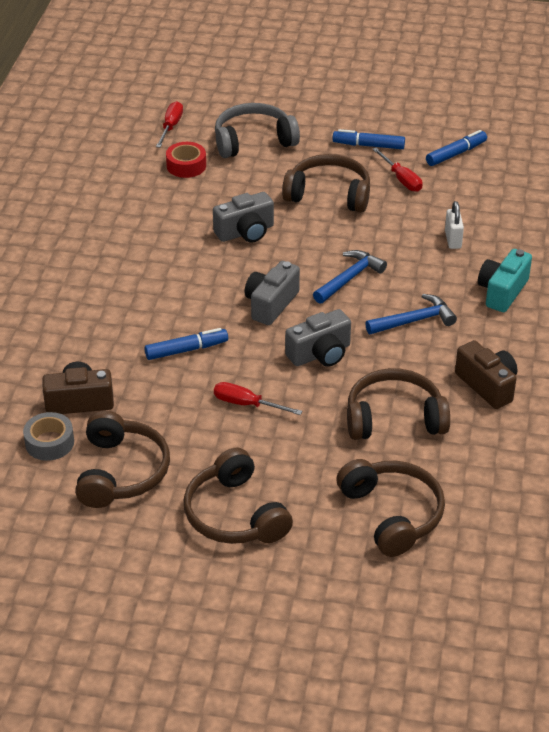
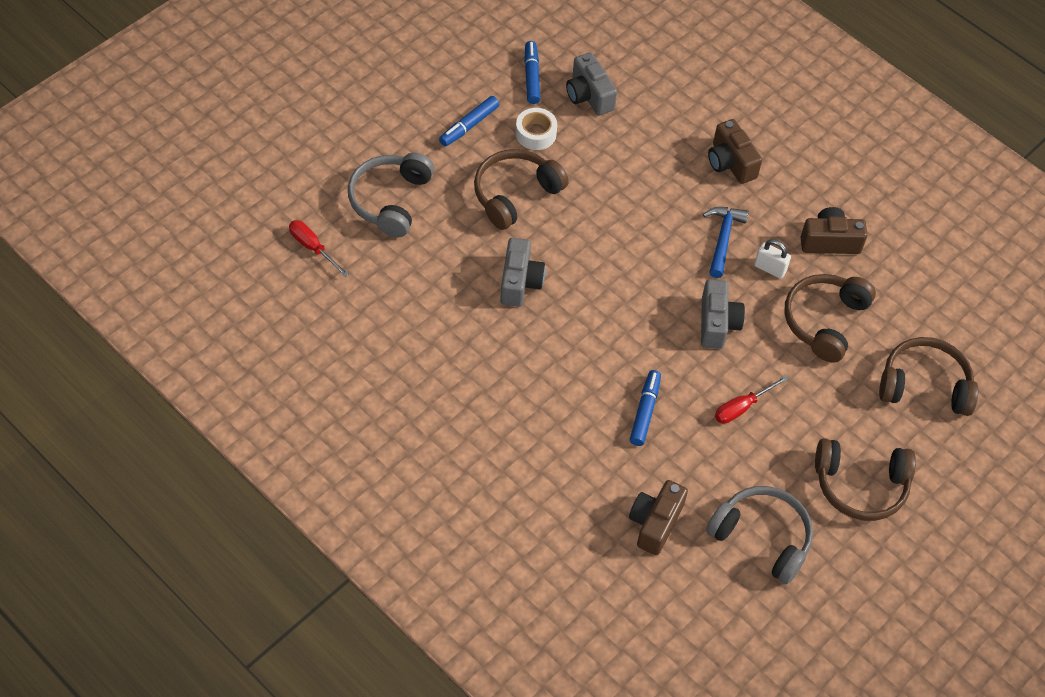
camera: 60 degrees left, 15 degrees up
(49, 442) = (692, 571): grey tape -> none
(121, 472) = (762, 537): brown headphones -> grey headphones
(186, 166) = (385, 270): red tape -> none
(271, 304) = (630, 320): grey camera -> grey camera (589, 95)
(349, 278) = (638, 248): blue hammer -> none
(401, 179) = (535, 134): red screwdriver -> white tape
(453, 240) = (643, 152): white padlock -> white padlock (770, 268)
(502, 292) = (730, 163): turquoise camera -> brown camera

